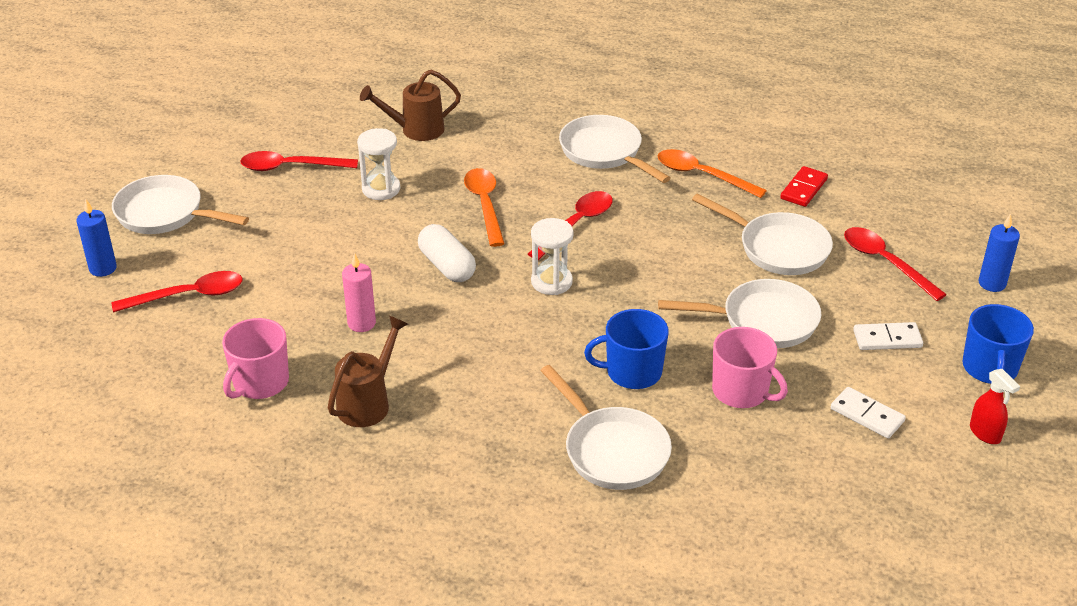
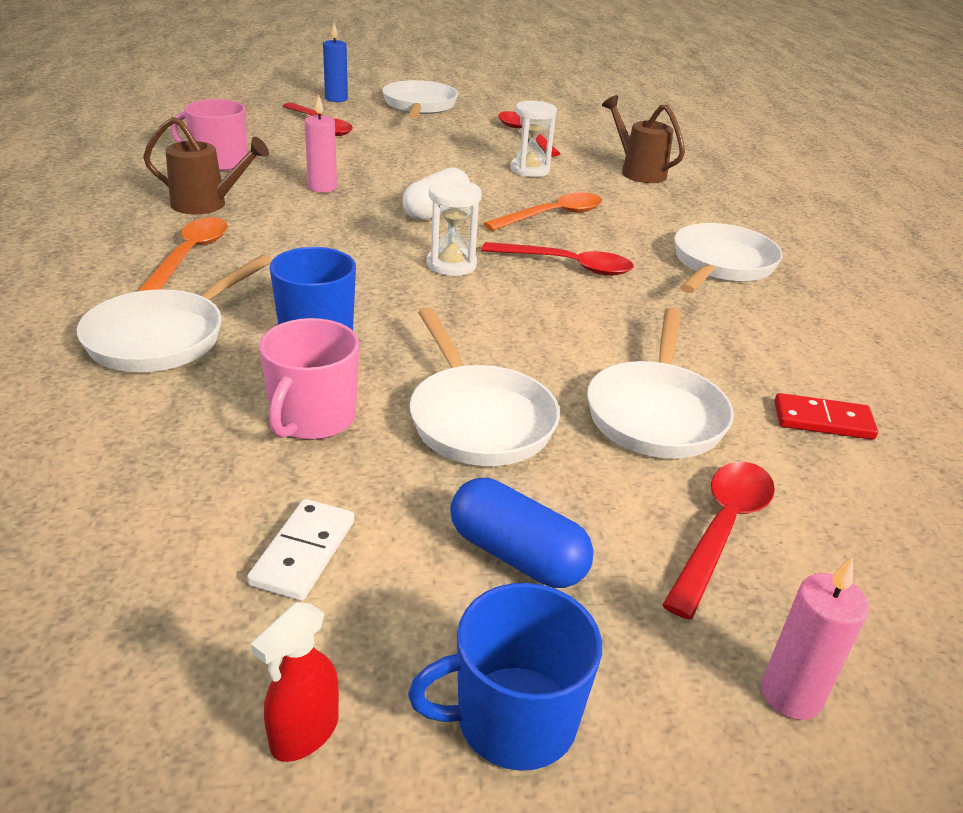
camera: 65 degrees right, 5 degrees down
(702, 175) = (754, 333): orange spoon -> orange spoon (190, 256)
(887, 339) = (516, 555): white domino -> blue capsule
(992, 283) = (791, 695): blue candle -> pink candle

